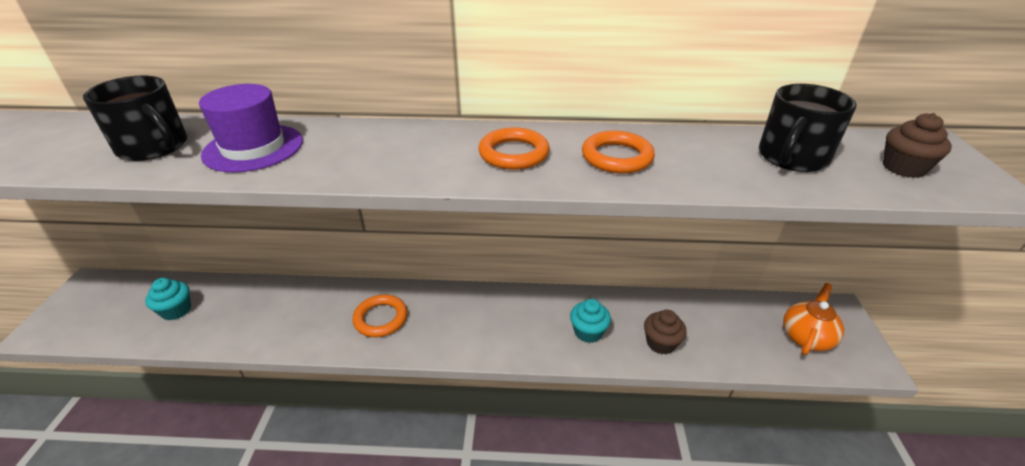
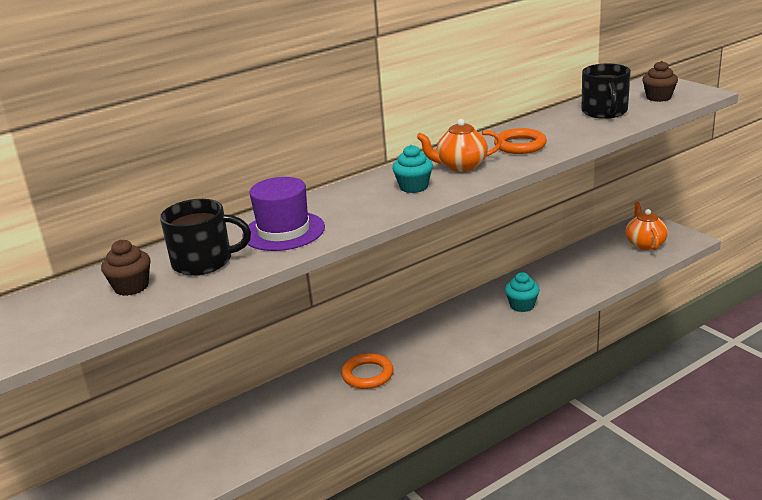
camera: 35 degrees left, 10 degrees down
(176, 310) = (175, 466): turquoise cupcake -> turquoise cupcake (414, 187)
(514, 153) = (460, 166): orange ring -> orange teapot
(661, 343) = (572, 288): brown cupcake -> brown cupcake (131, 287)

